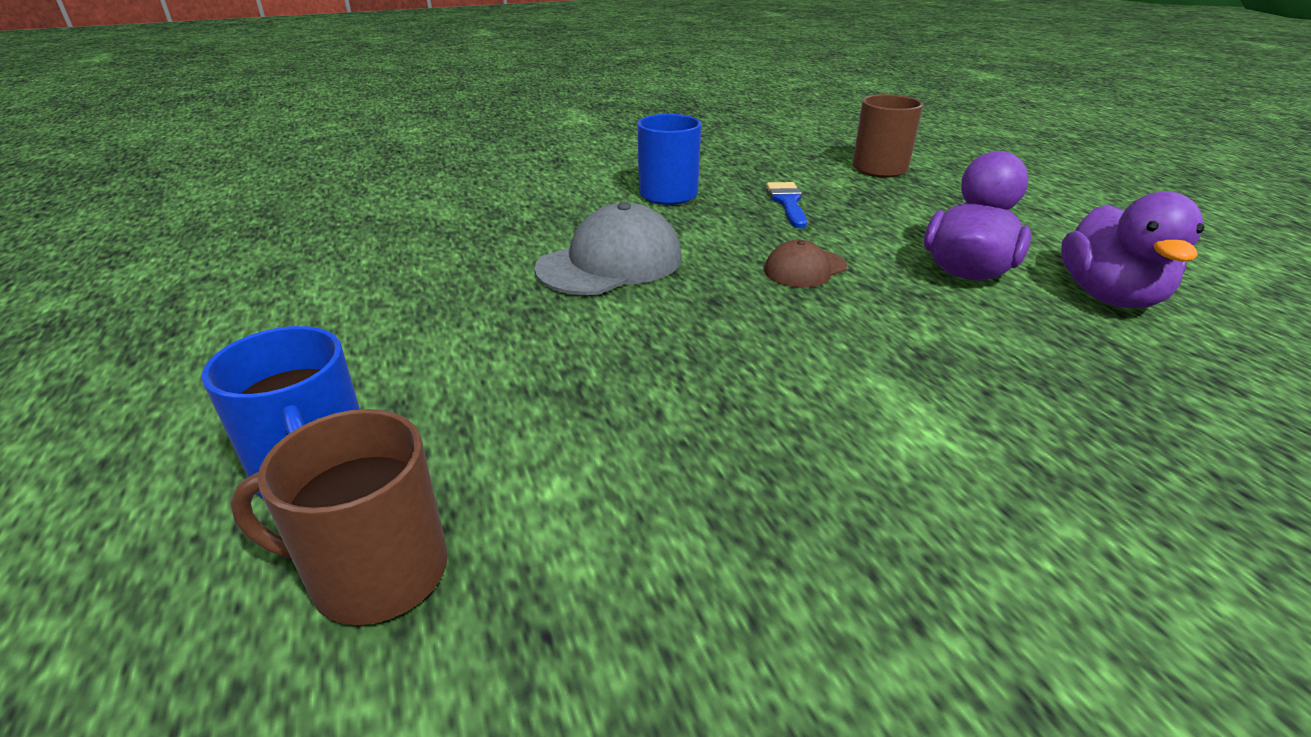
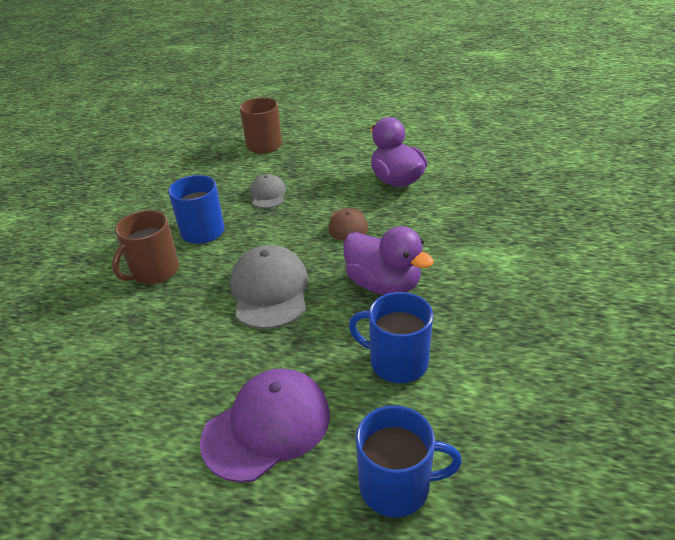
camera: 55 degrees left, 5 degrees up
(376, 572) = (495, 472): brown mug -> brown mug (154, 271)
(379, 338) = (267, 426): none -> purple cap
(558, 397) = (397, 362): none -> blue mug
(787, 202) = (268, 194): blue brush -> grey cap
(1109, 296) = (449, 160): purple duck -> purple duck (383, 284)

